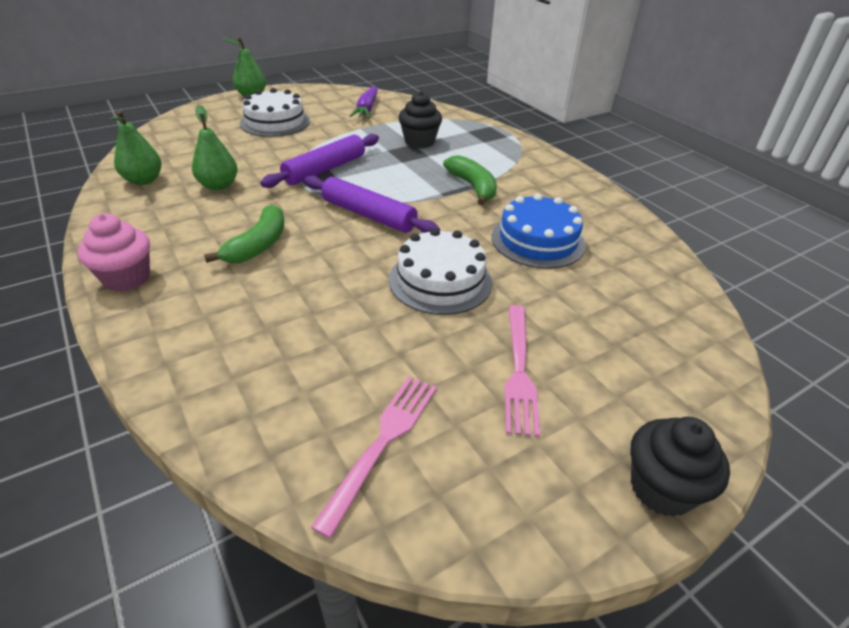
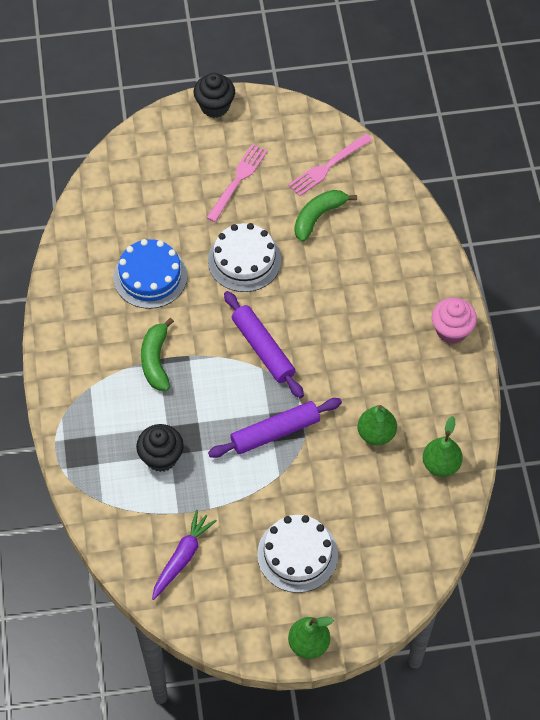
camera: 155 degrees left, 20 degrees up
(258, 245) = (357, 338): green banana -> green banana (318, 217)

